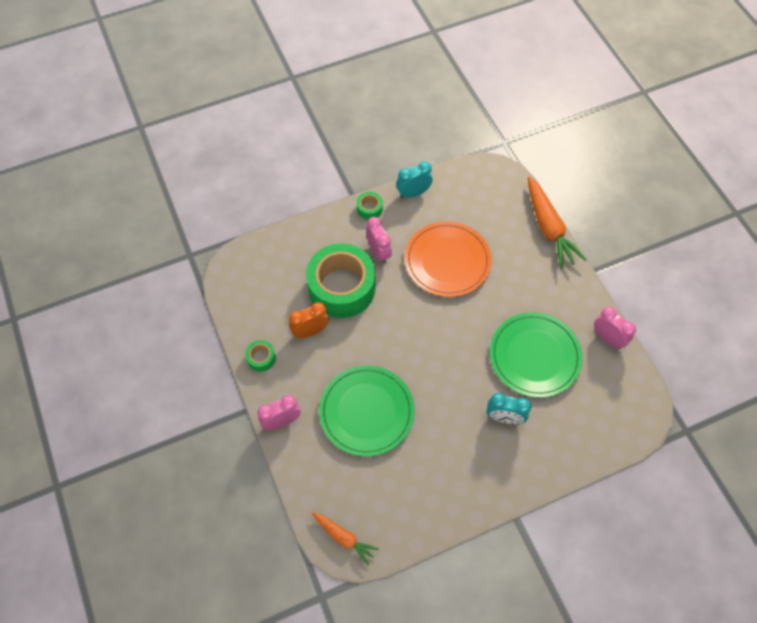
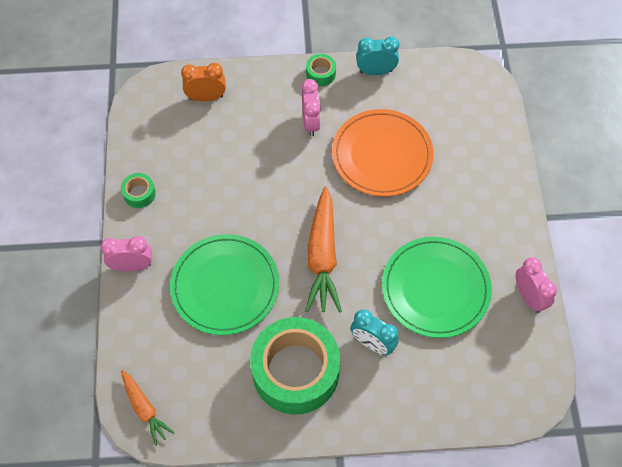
camera: 20 degrees right, 0 degrees up
(310, 331) = (202, 182): orange clock -> orange clock (206, 97)
(342, 288) = (255, 147): green tape -> green tape (295, 371)
(549, 228) = (513, 154): orange carrot -> orange carrot (322, 256)

